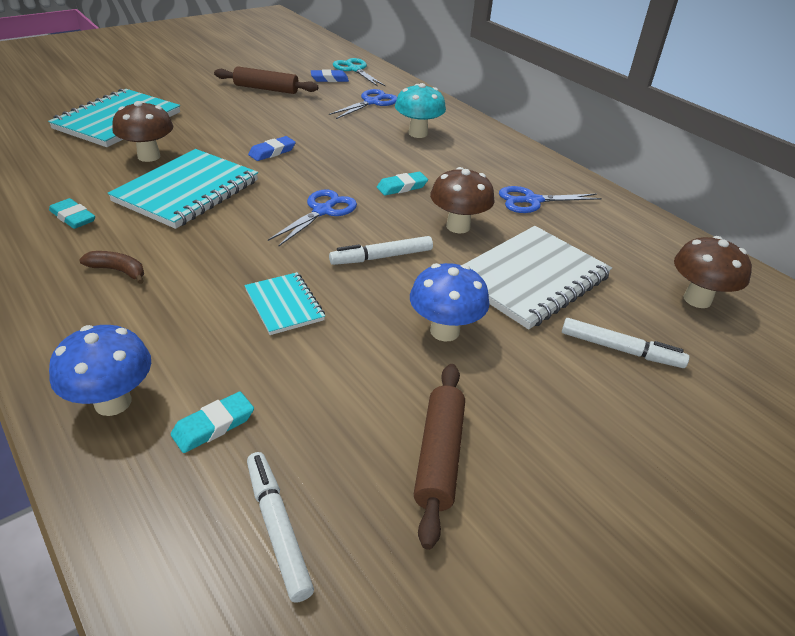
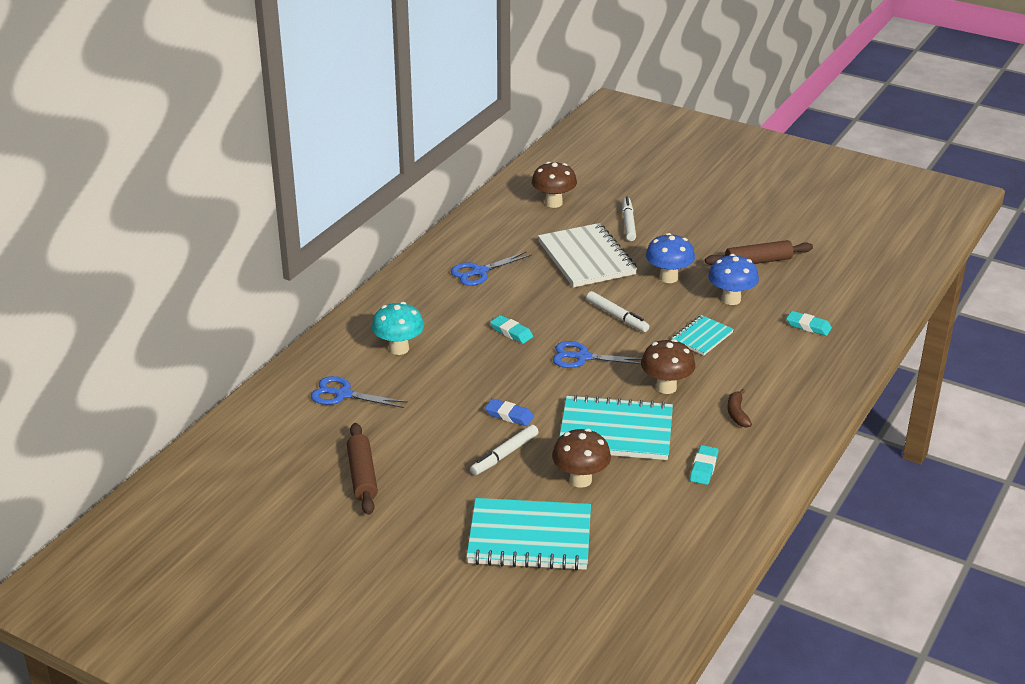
camera: 110 degrees left, 5 degrees down
(113, 402) = (828, 362): blue mushroom -> blue mushroom (731, 299)
(277, 528) = (837, 290): white marker -> white marker (504, 455)
(329, 79) = (295, 442): blue eraser -> none
(355, 70) = (249, 434): turquoise scissors -> none
(458, 226) = (548, 296): brown mushroom -> brown mushroom (666, 387)
(531, 279) = (586, 258): white notebook -> white notebook turned 45 degrees clockwise
(532, 201) = (479, 272): blue scissors -> blue scissors turned 90 degrees clockwise

